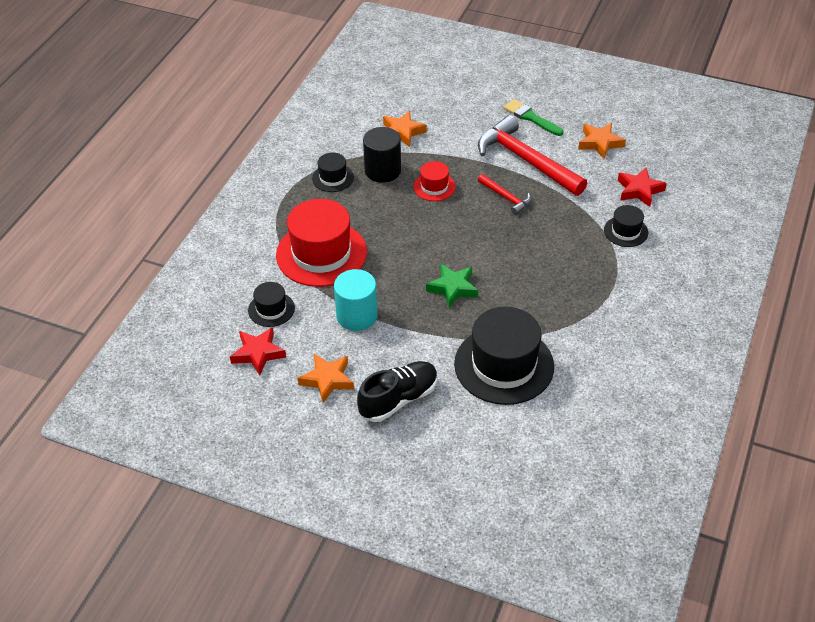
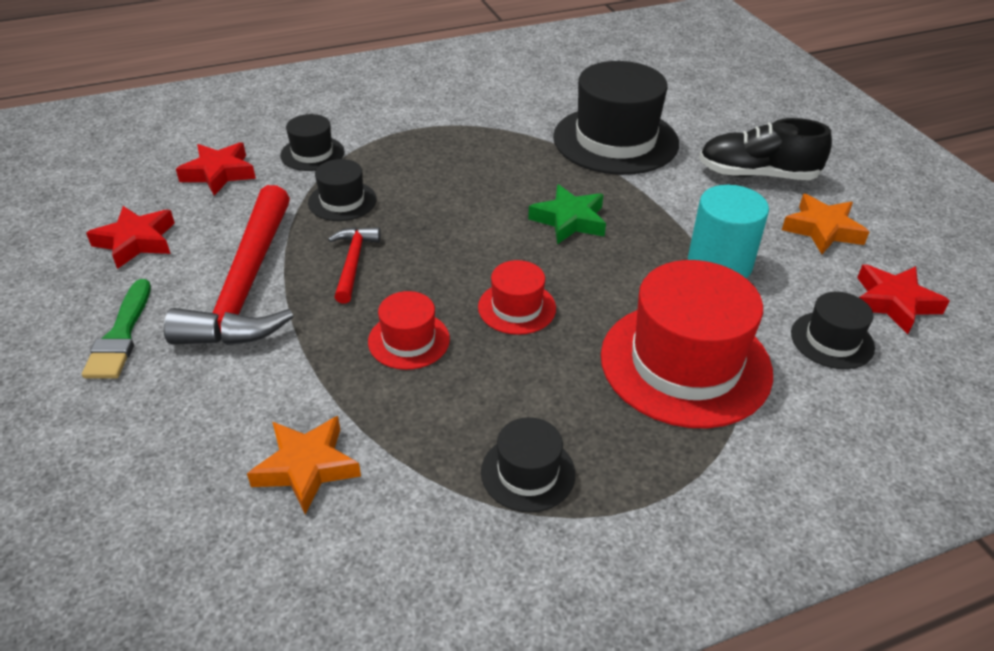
camera: 135 degrees left, 5 degrees down
(382, 170) = (437, 422): black cylinder -> none
(414, 228) = (517, 307): none -> red hat
(563, 219) = (342, 201): none -> black hat
(600, 143) = (136, 241): orange star -> red star

